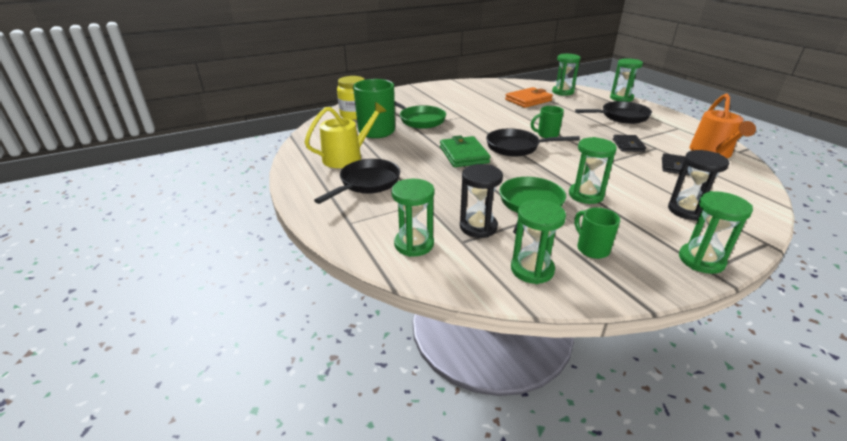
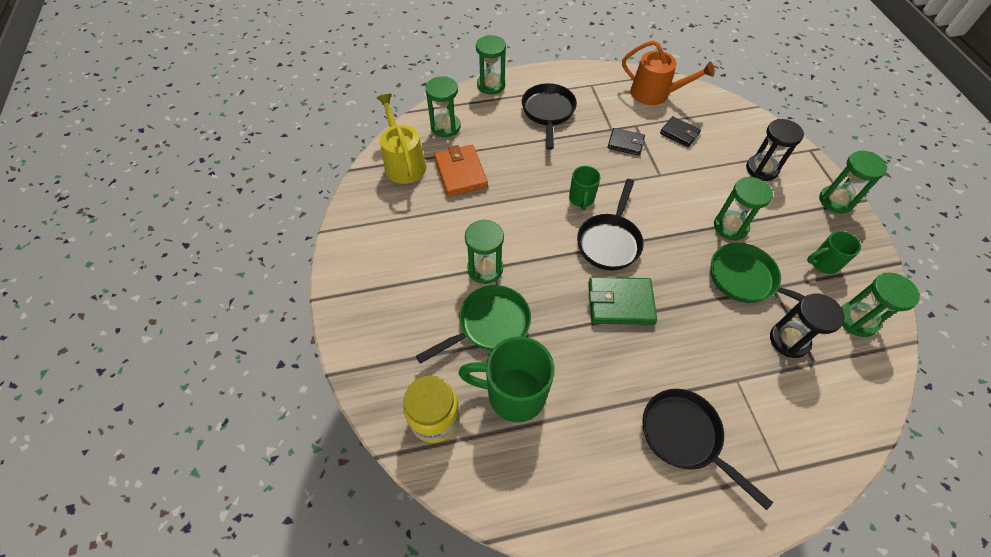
camera: 75 degrees left, 25 degrees up
(347, 157) = (601, 453): yellow watering can -> yellow watering can (404, 163)
(414, 244) = (822, 410): green hourglass -> green hourglass (485, 269)

